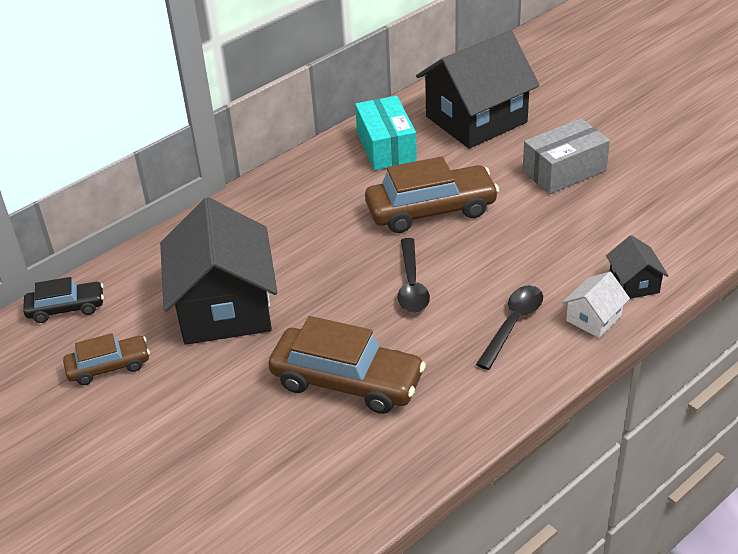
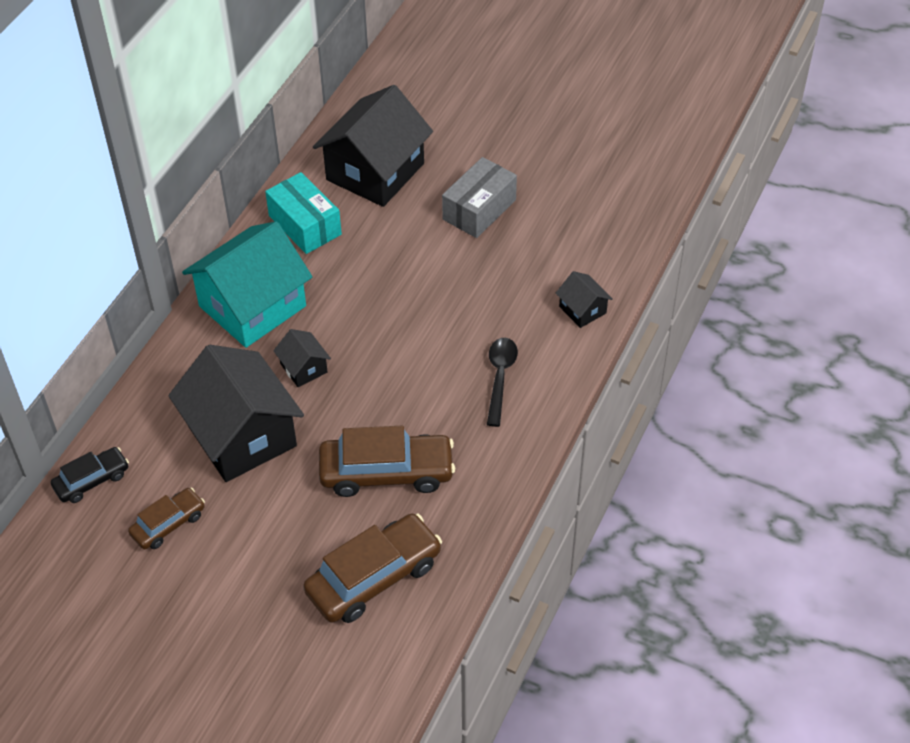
camera: 25 degrees left, 10 degrees up
(299, 201) = (252, 306): none -> turquoise house
(317, 264) = (303, 368): none -> black house
(411, 285) = (397, 364): black spoon -> none
(431, 210) = (379, 283): brown car -> brown car (374, 577)
(593, 318) = (563, 353): white house -> none

